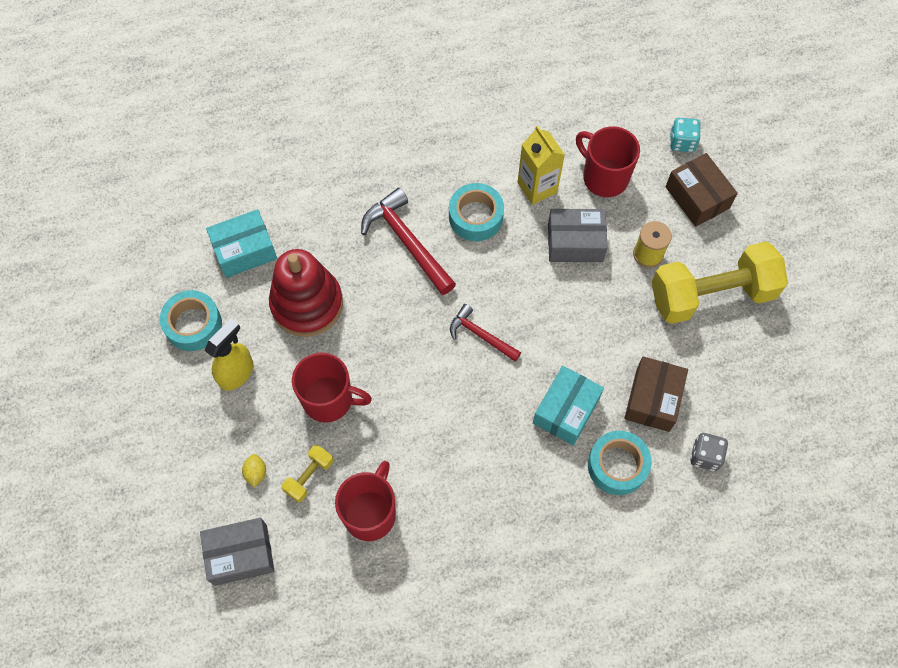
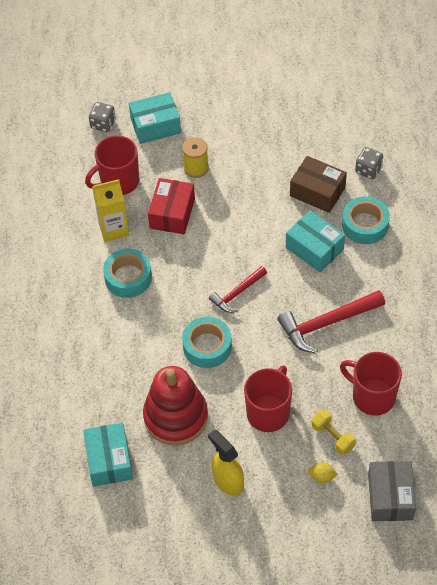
camera: 75 degrees left, 10 degrees down
(193, 324) = (172, 511): turquoise tape -> turquoise tape (207, 346)
(407, 242) = (137, 331): red hammer -> red hammer (327, 323)
(575, 242) = (172, 213): grey box -> red box
(682, 142) = (103, 124): turquoise dice -> grey dice
(697, 197) = (155, 126): brown box -> turquoise box
(711, 295) = (241, 136): yellow dumbbell -> none

